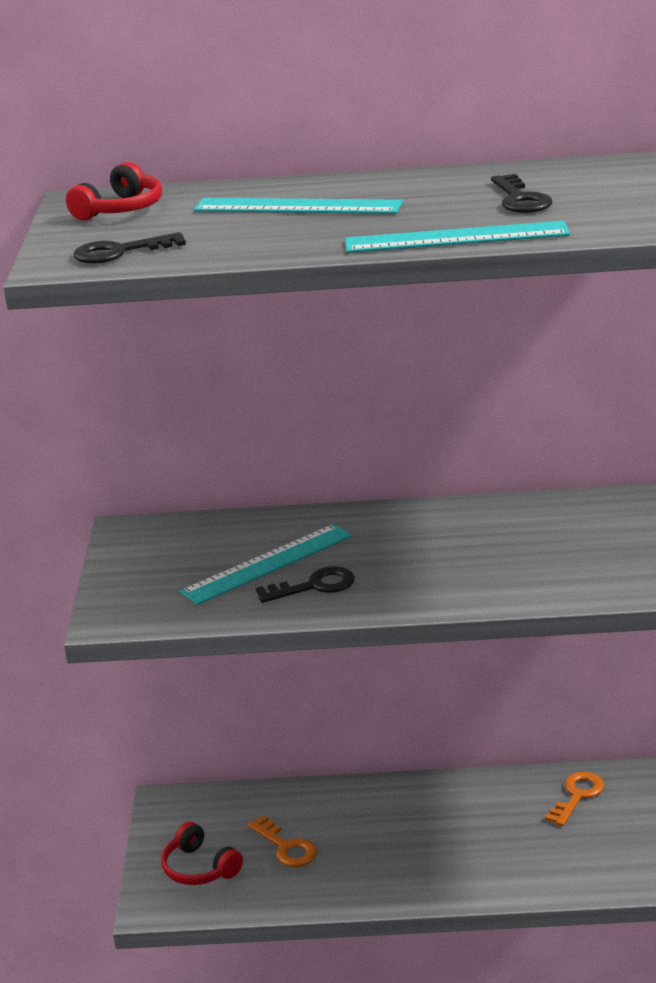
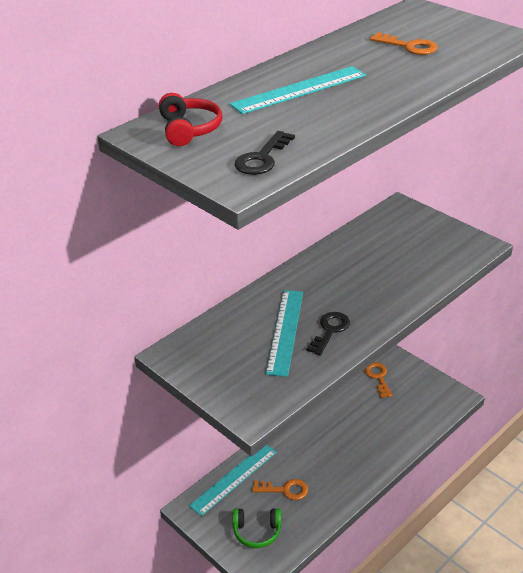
camera: 45 degrees left, 10 degrees up
(199, 868) = (257, 531): red headphones -> green headphones
(456, 237) = (432, 79): turquoise ruler -> turquoise ruler (234, 478)
(520, 199) = (409, 46): black key -> orange key

